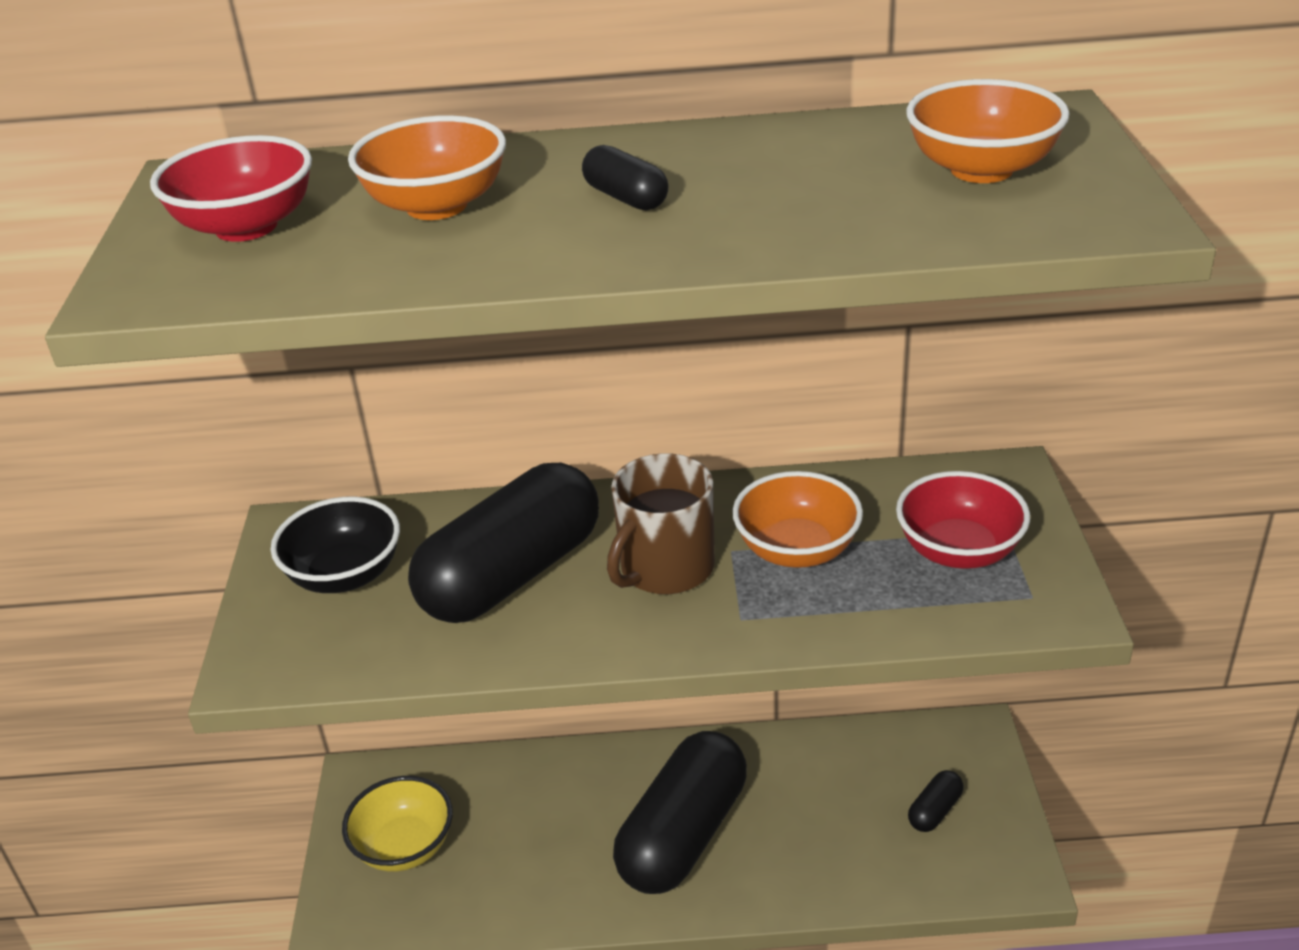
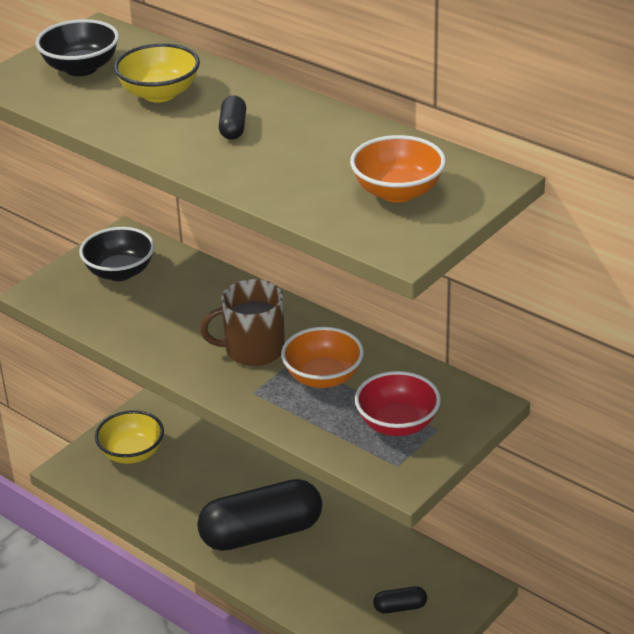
camera: 40 degrees right, 0 degrees up
(246, 227) = (81, 68): red bowl -> black bowl
(436, 206) = (160, 94): orange bowl -> yellow bowl
(512, 575) = (185, 313): black capsule -> none

